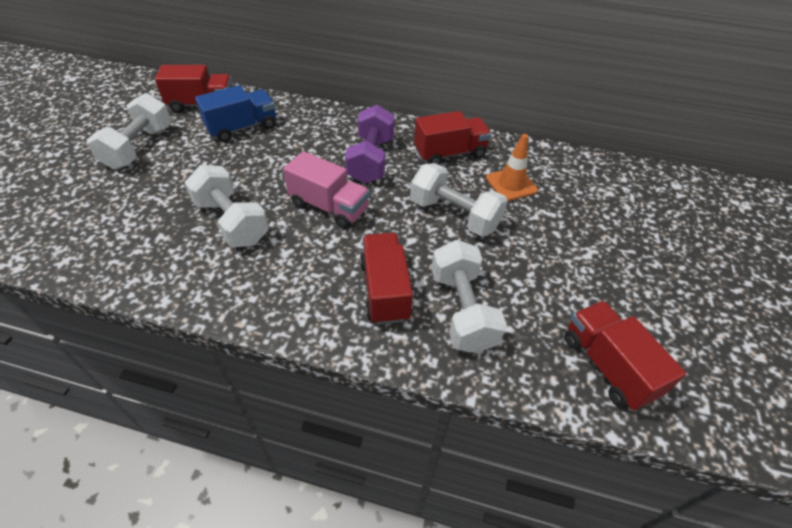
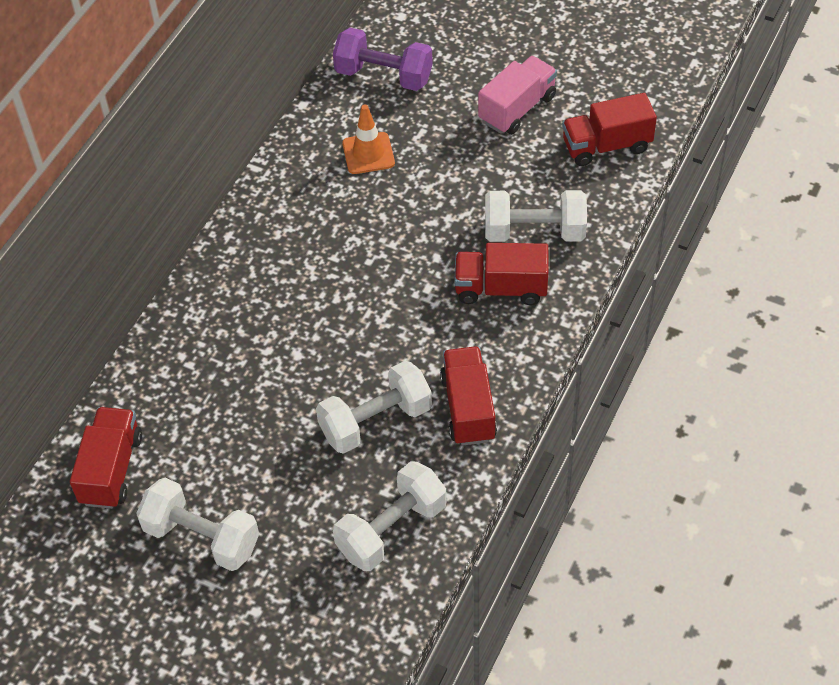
camera: 75 degrees left, 5 degrees up
(242, 128) = (186, 416): blue truck -> none
(329, 207) = (370, 326): pink truck -> pink truck (517, 109)
(371, 160) = (293, 278): purple dumbbell -> purple dumbbell (384, 75)
(450, 153) = (299, 198): red truck -> red truck (468, 408)
(454, 215) = (407, 214): white dumbbell -> white dumbbell (391, 529)

